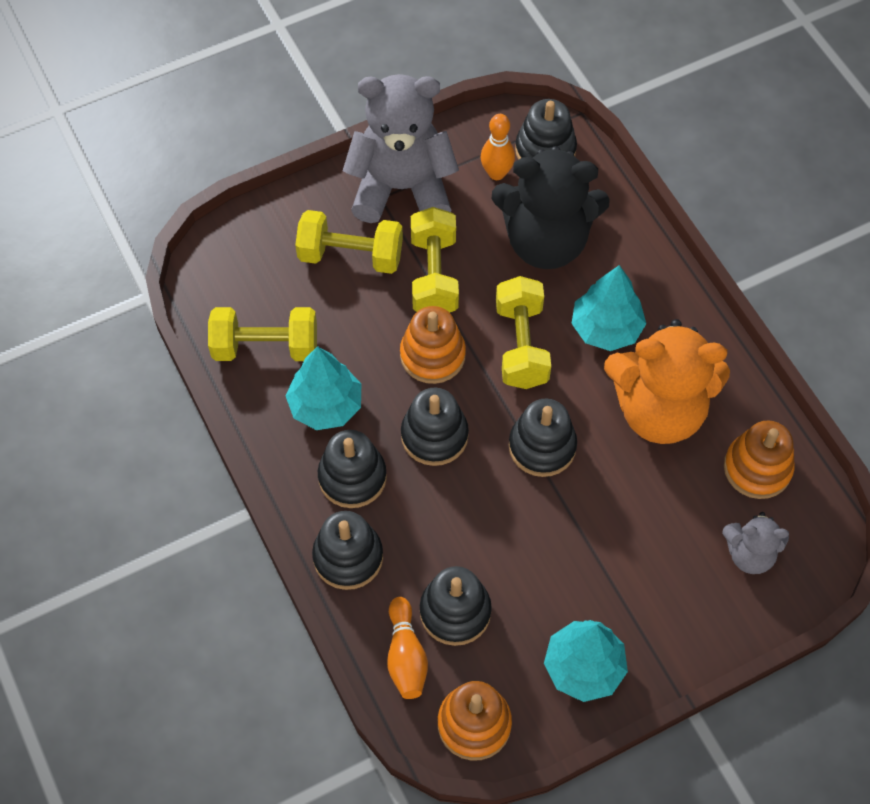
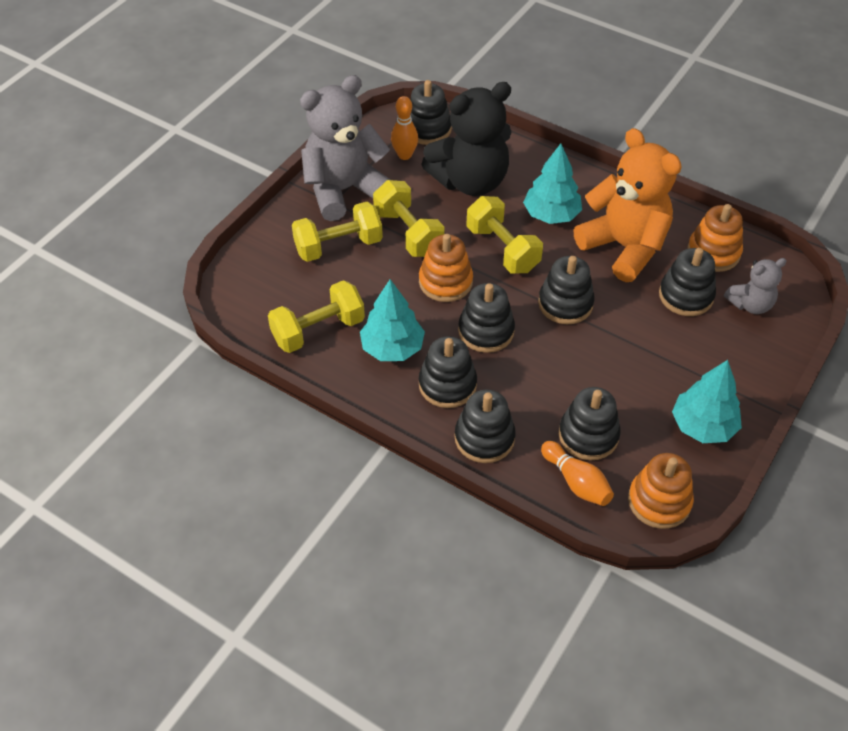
camera: 30 degrees left, 10 degrees down
(659, 410) = (624, 247): orange teddy bear -> orange teddy bear turned 105 degrees counterclockwise
(683, 505) = (686, 296): none -> black stacking toy

